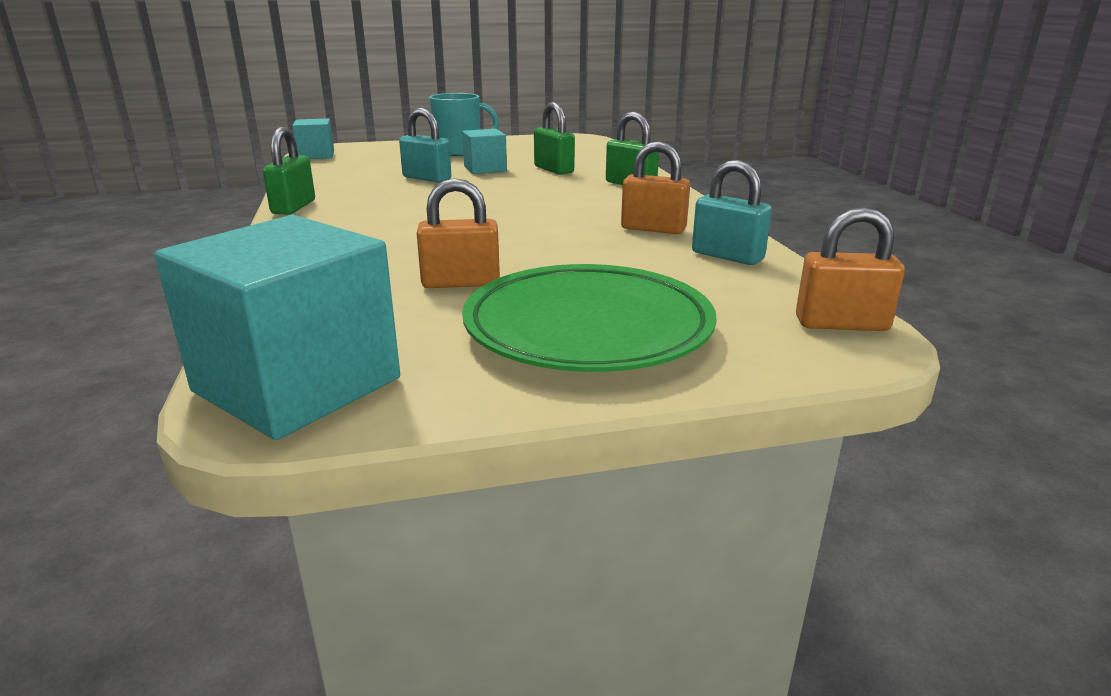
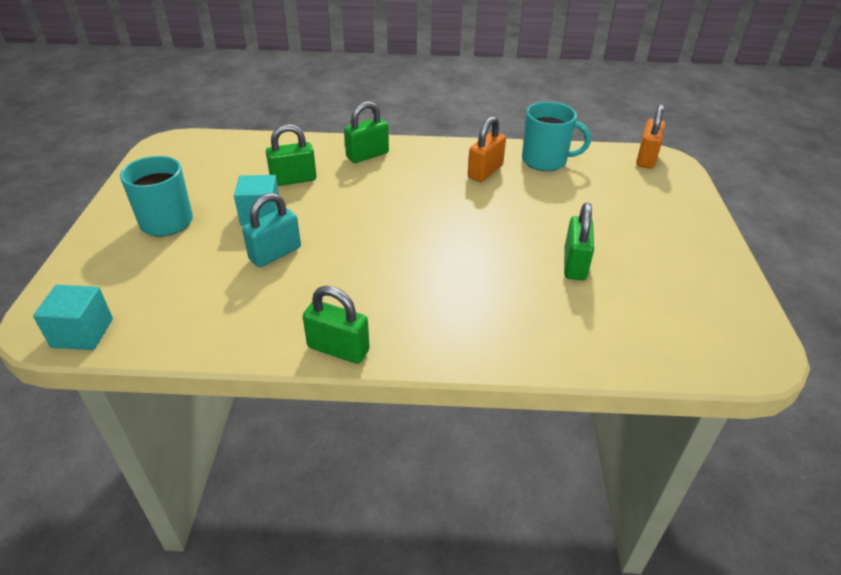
camera: 75 degrees left, 15 degrees up
(297, 385) = (726, 339): turquoise cube -> none
(461, 283) = (574, 264): orange padlock -> green padlock
(588, 328) = (649, 229): green plate -> none
(727, 256) = (545, 161): turquoise padlock -> turquoise mug

